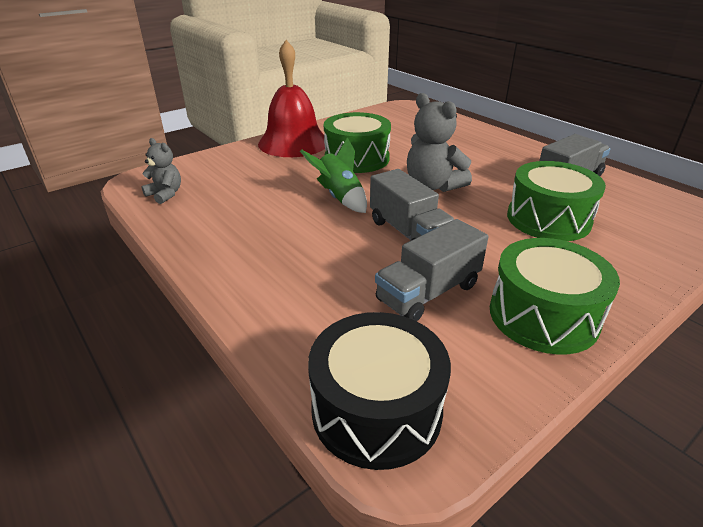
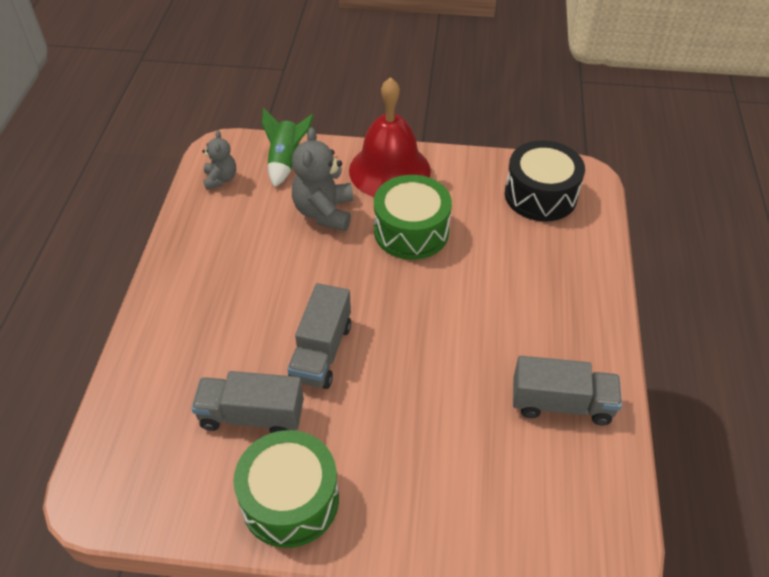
camera: 45 degrees right, 15 degrees up
(339, 197) = (329, 272): green rocket -> green rocket (286, 161)
(376, 409) = (112, 465): black drum -> black drum (540, 195)
(433, 186) = (421, 314): grey teddy bear -> grey teddy bear (324, 212)
(548, 219) = (452, 429): green drum -> none

